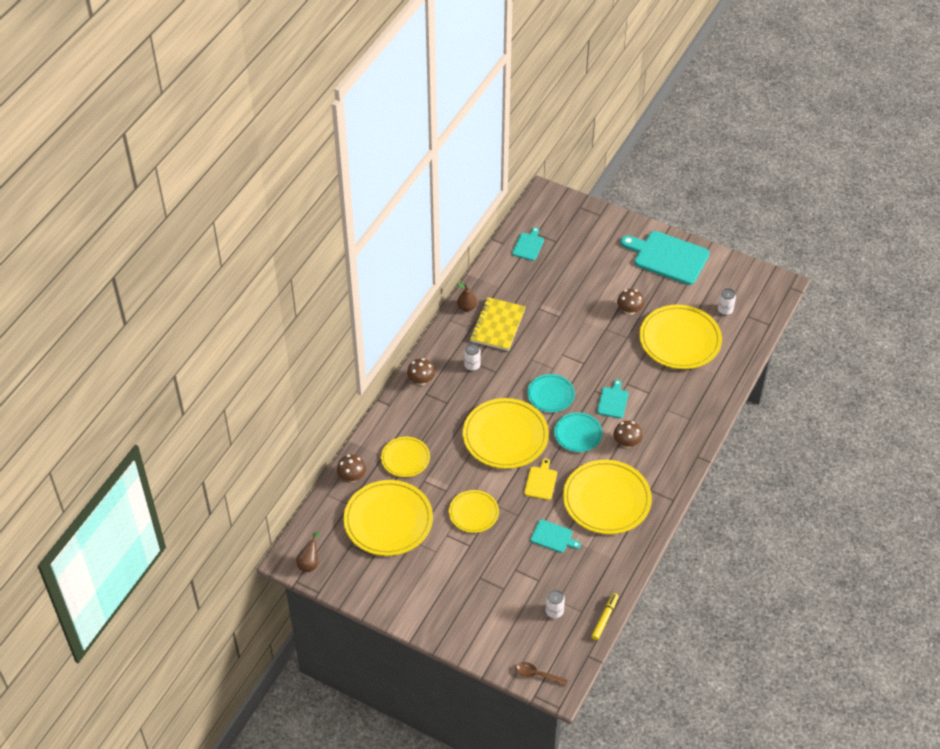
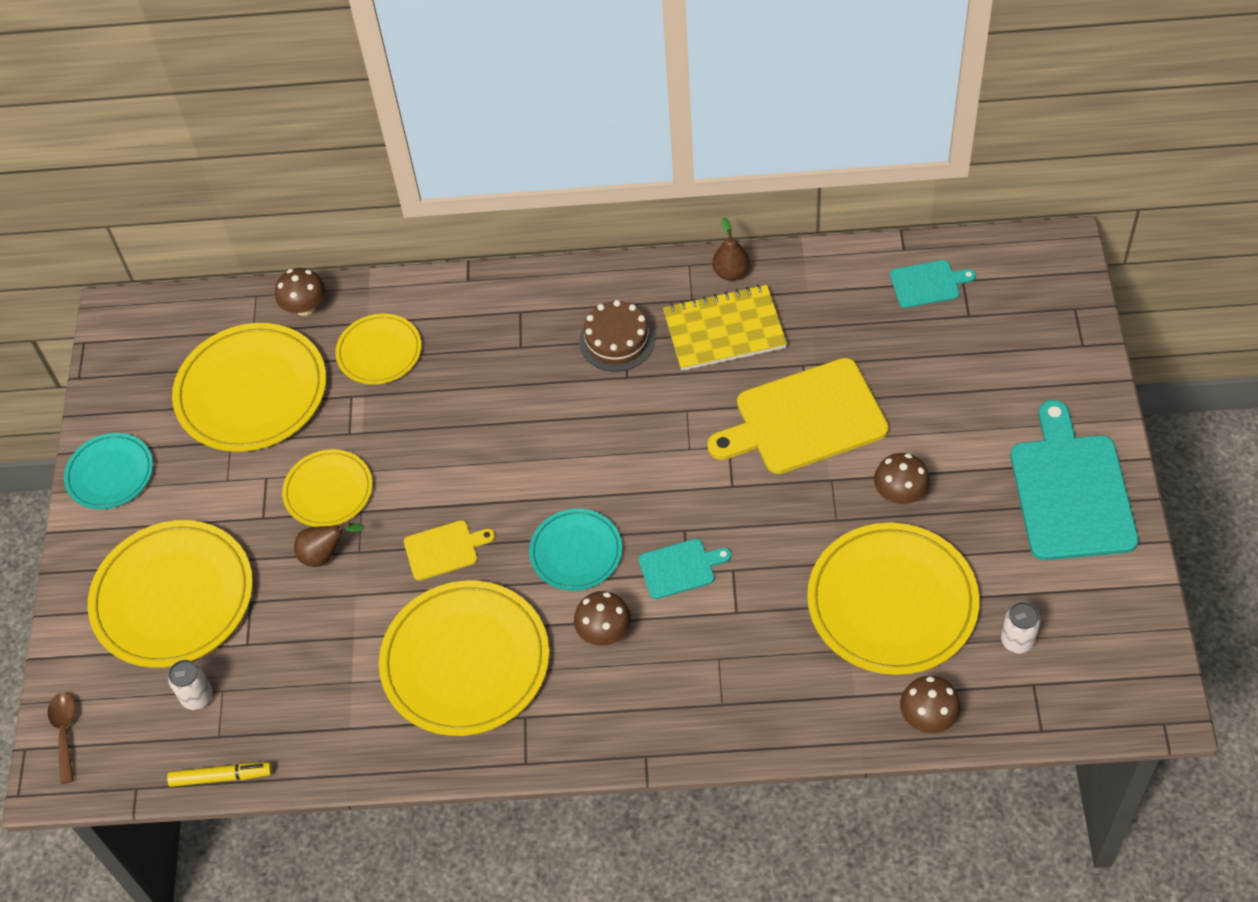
camera: 65 degrees right, 5 degrees up
(309, 563) = (123, 340): brown pear -> brown pear (325, 555)
(421, 380) = (542, 292): brown mushroom -> brown mushroom (928, 717)
(472, 365) = (617, 340): white can -> brown cake
(505, 436) = (505, 455): yellow plate -> yellow plate (173, 597)
(550, 395) = (632, 473): turquoise plate -> turquoise plate (110, 473)
(553, 537) = (343, 622): turquoise cutting board -> none
(567, 322) = (805, 419): none -> yellow cutting board

